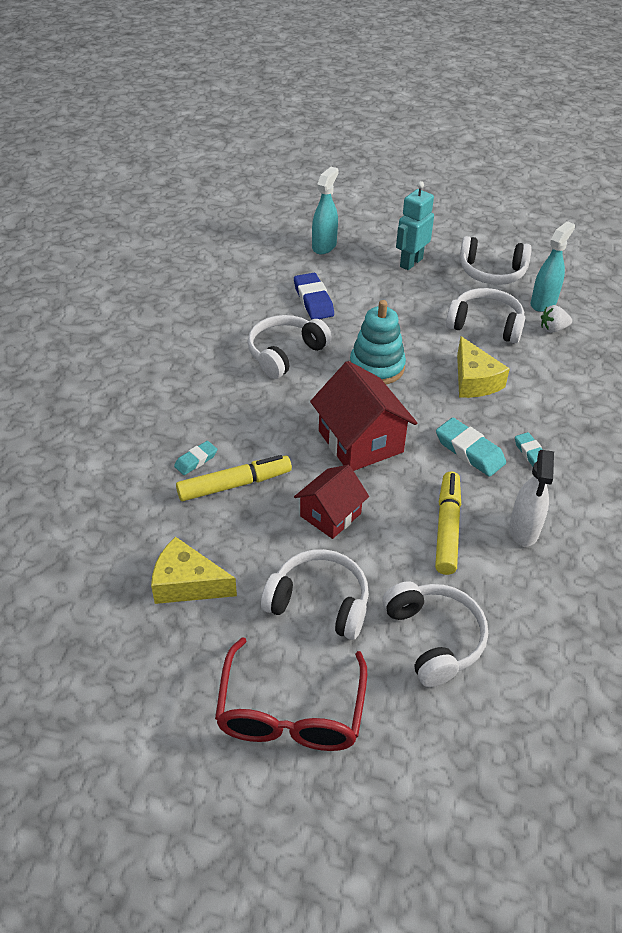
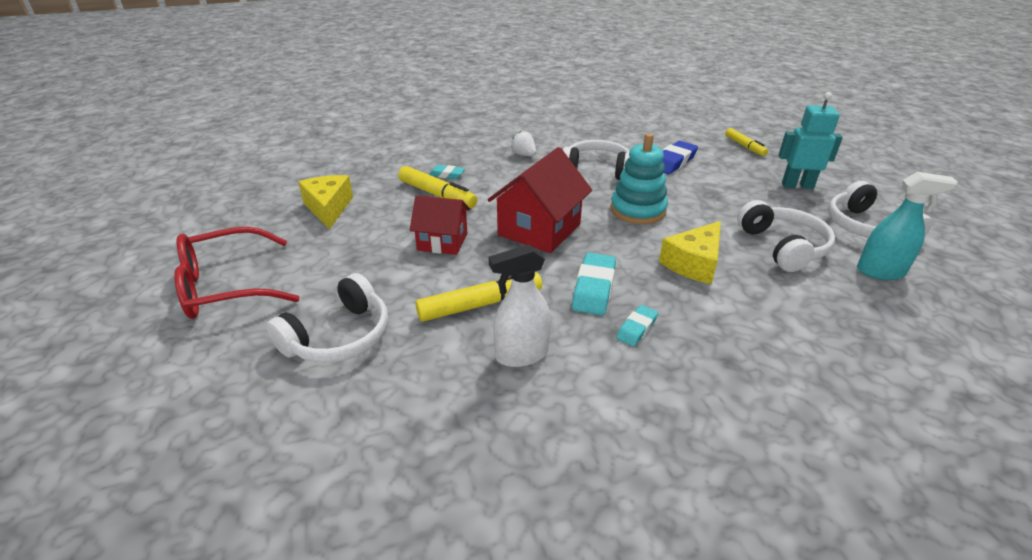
camera: 60 degrees right, 10 degrees down
(319, 602) = (344, 265): white headphones -> none
(324, 246) = (744, 146): turquoise spray bottle -> yellow marker
(553, 329) = (850, 290): white strawberry -> white strawberry (524, 155)

